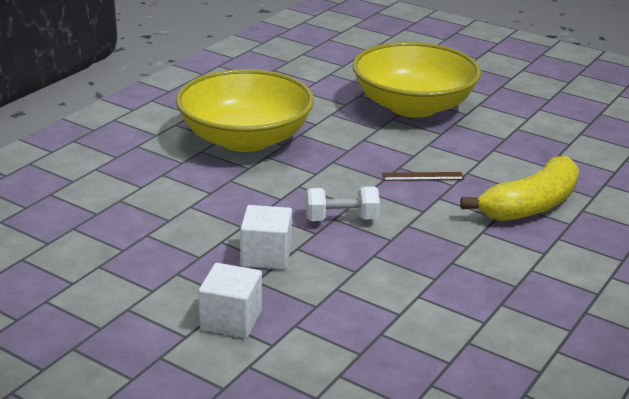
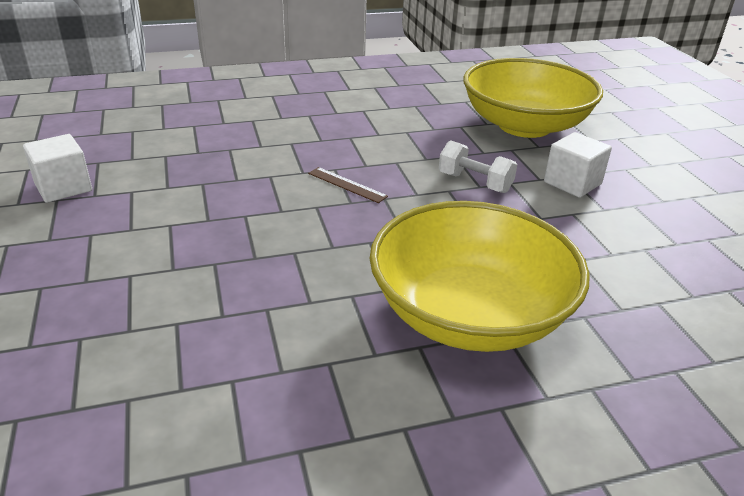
camera: 140 degrees left, 5 degrees up
(231, 320) = (637, 157): white cube -> white cube (63, 187)
(413, 106) = (199, 262): yellow bowl -> yellow bowl (524, 125)
(530, 206) = (310, 132): yellow banana -> none

